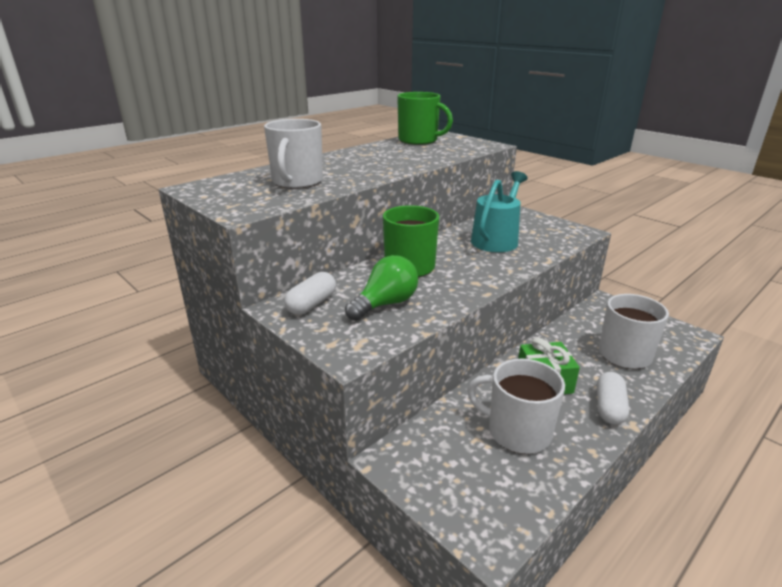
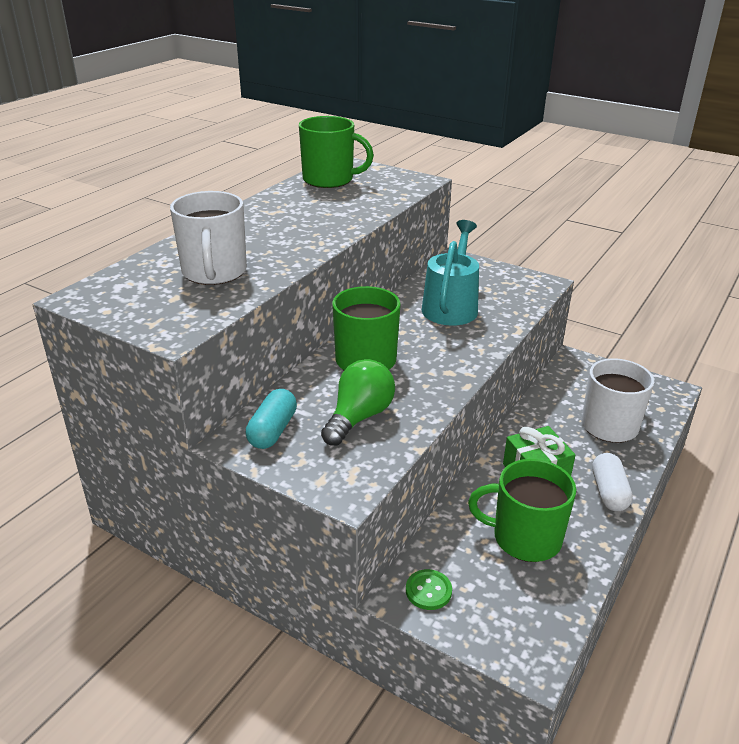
camera: 15 degrees left, 5 degrees up
(312, 304) = (272, 431): white capsule -> turquoise capsule
(414, 459) = (428, 591): none -> green button
(517, 432) = (524, 538): white mug -> green mug

